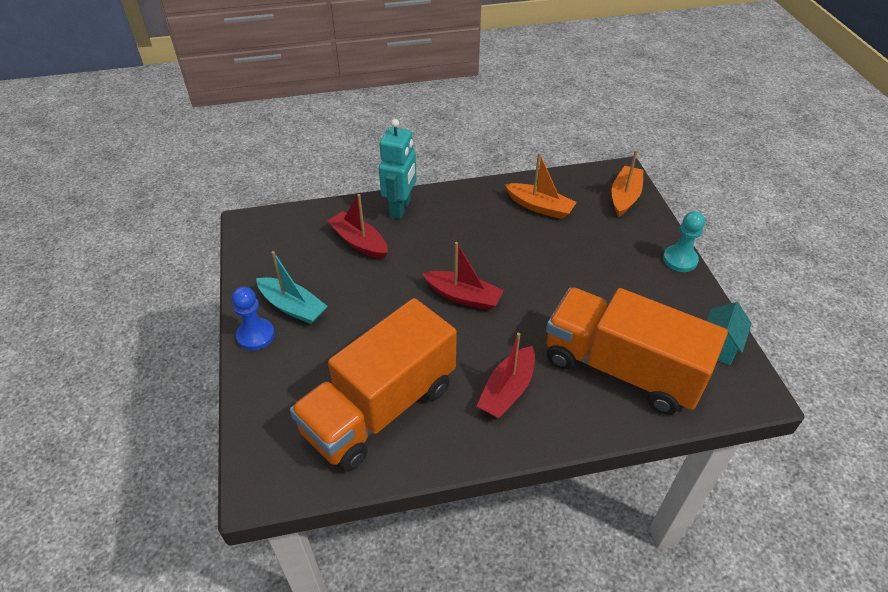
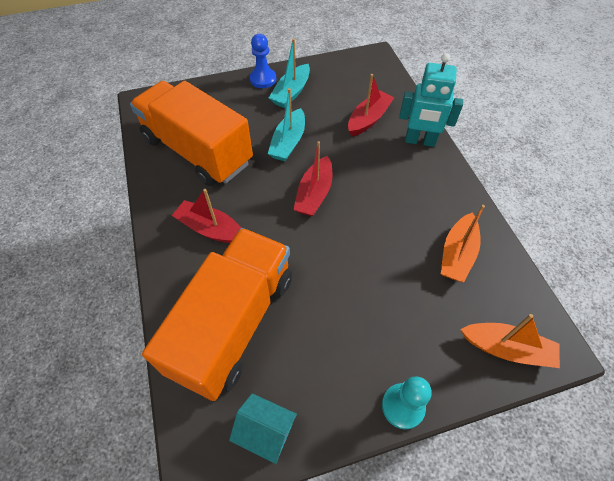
camera: 85 degrees right, 10 degrees up
(382, 314) = (288, 142): none -> turquoise boat

